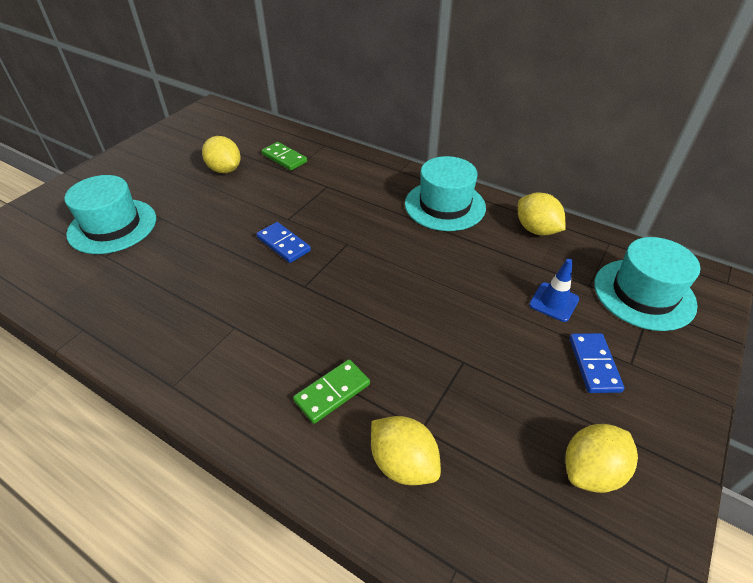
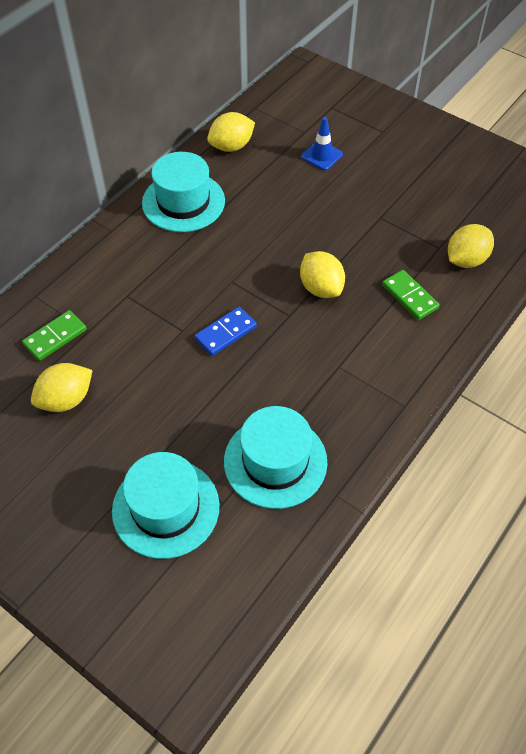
camera: 85 degrees left, 10 degrees up
(591, 471) = (465, 171): yellow lemon -> yellow lemon (321, 288)
(594, 364) = (383, 149): blue domino -> none
(644, 294) = (316, 106): turquoise hat -> turquoise hat (275, 461)

